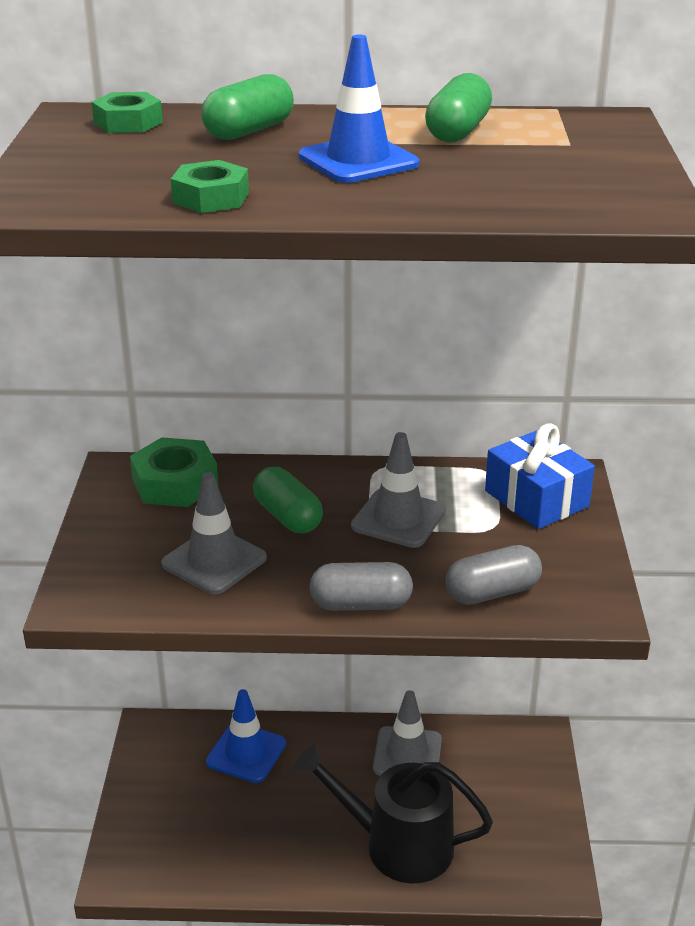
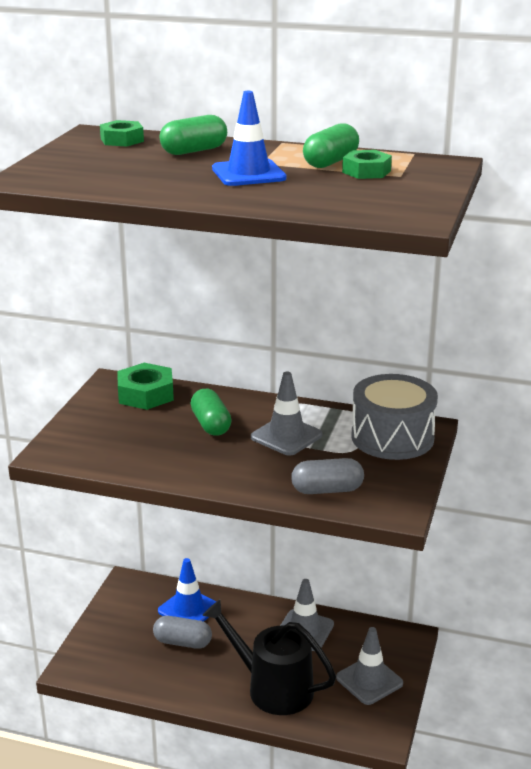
camera: 15 degrees right, 5 degrees down
(211, 198) = (137, 186): green nut -> green nut (366, 171)
(214, 561) = (148, 444): grey traffic cone -> grey traffic cone (369, 680)
(361, 604) = (232, 483): grey capsule -> grey capsule (182, 642)
(536, 499) = (392, 437): blue gift -> grey drum

